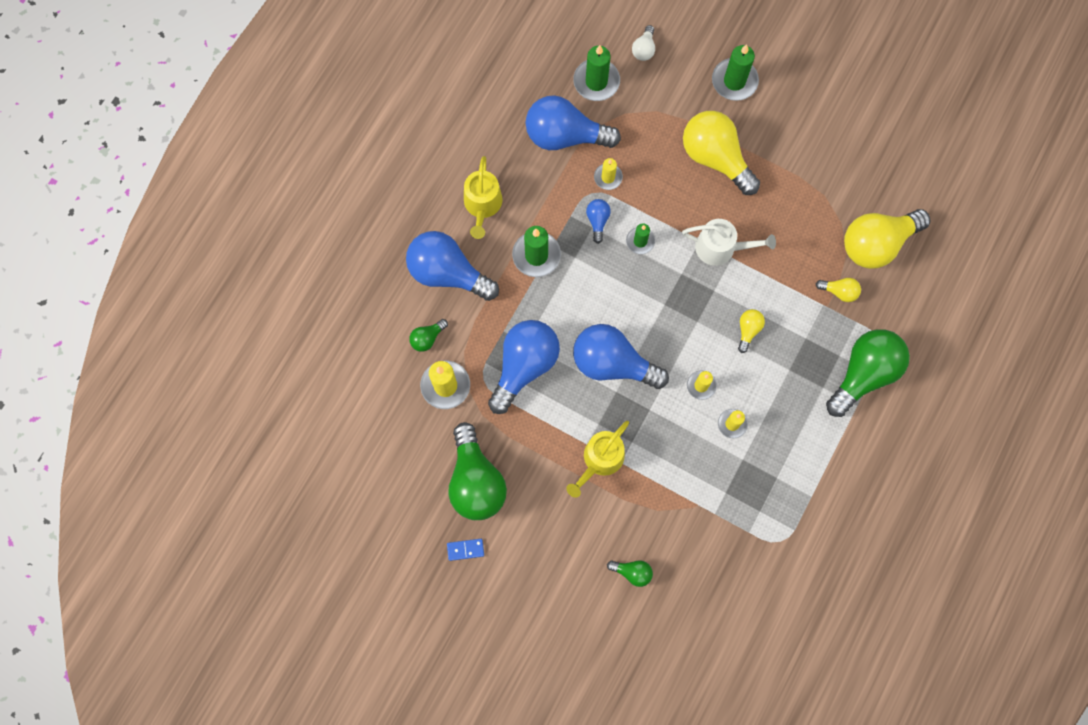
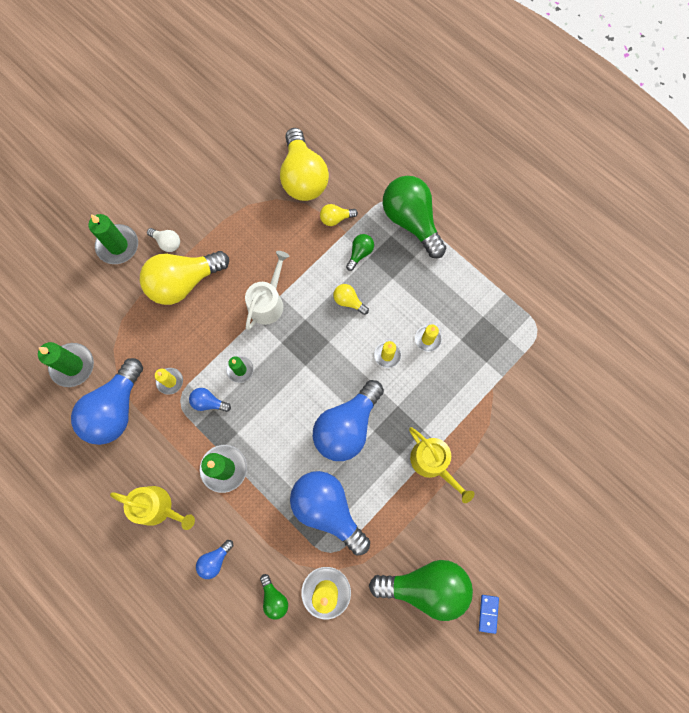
camera: 75 degrees left, 0 degrees up
(448, 273) = (215, 560): blue light bulb -> blue light bulb, size x0.45
(632, 572) = (539, 462): green light bulb -> green light bulb (360, 253)
(644, 49) = (57, 314): white light bulb -> white light bulb (167, 243)
(839, 291) = (336, 218): yellow light bulb -> yellow light bulb turned 135 degrees counterclockwise

